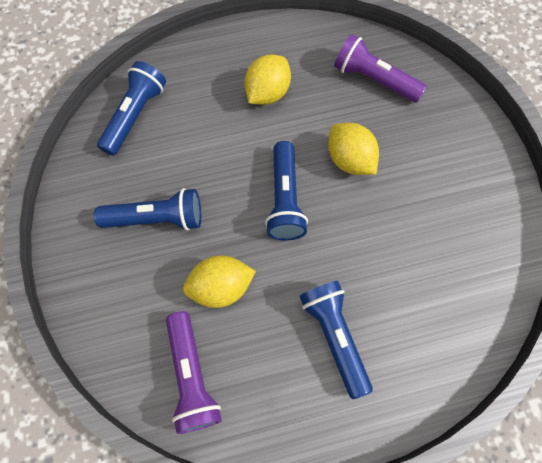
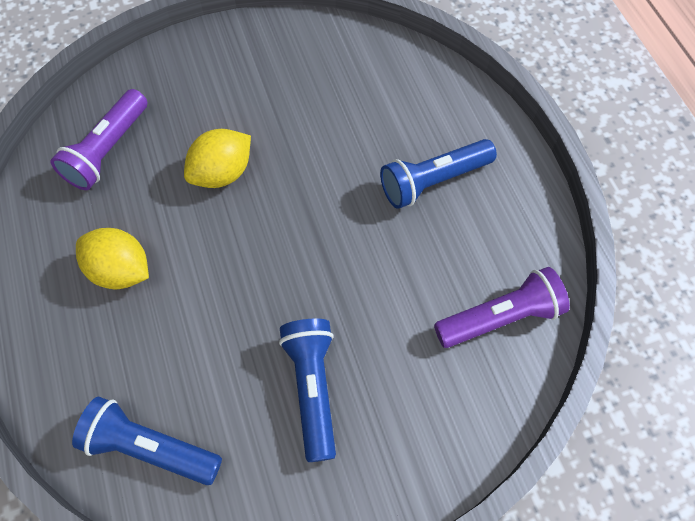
camera: 95 degrees left, 5 degrees down
(221, 287) = (394, 298): yellow lemon -> none
(285, 199) = (277, 239): blue flashlight -> none

